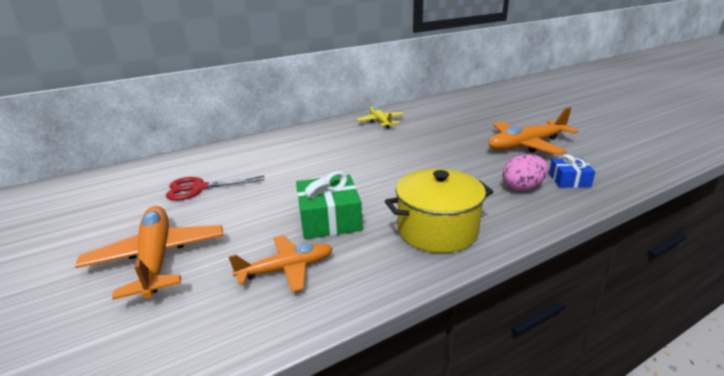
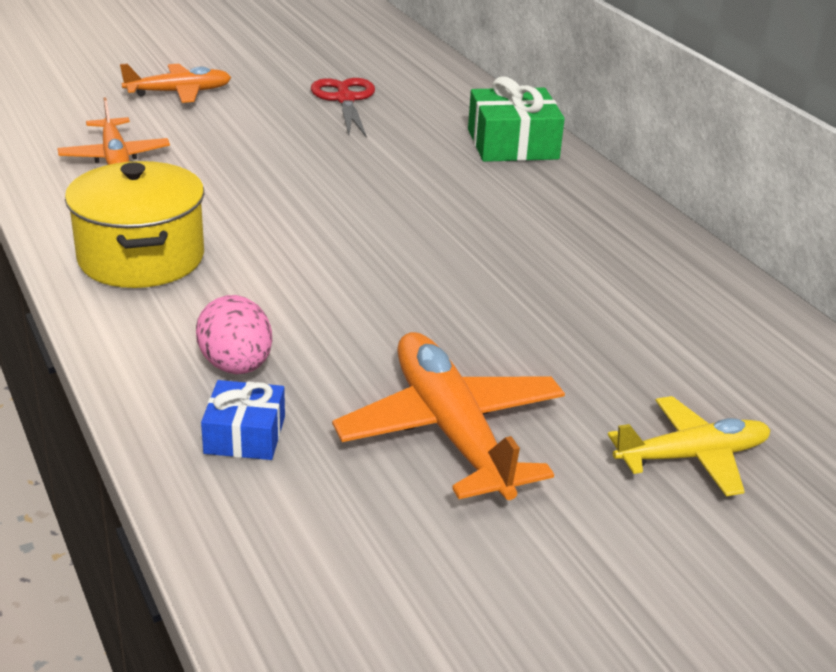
camera: 90 degrees right, 5 degrees up
(157, 258) = (178, 92): orange plane -> orange plane, size x0.64
(329, 219) = (214, 183): green gift -> green gift (512, 144)
(380, 122) = (630, 254): yellow plane -> yellow plane (691, 457)

